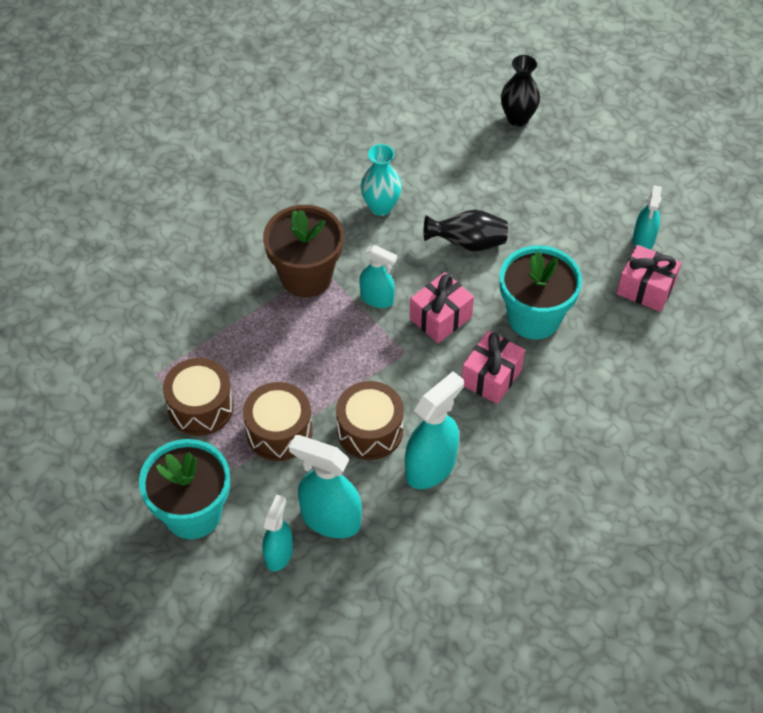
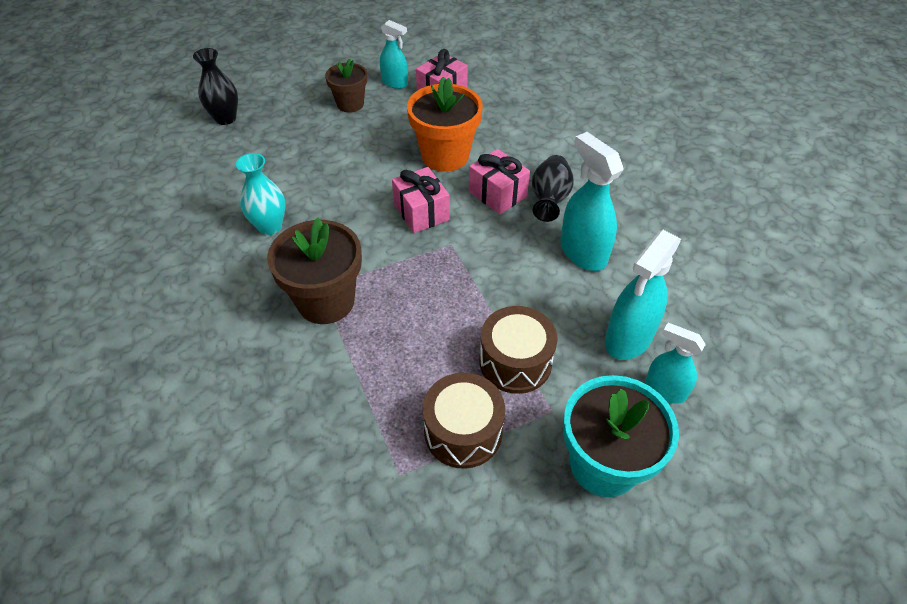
camera: 75 degrees left, 5 degrees down
(370, 430) = (532, 288): brown drum -> none
(377, 298) = (380, 251): turquoise spray bottle -> none
(468, 243) = (346, 177): black vase -> black vase (549, 200)
(534, 317) = (445, 156): turquoise flower pot -> orange flower pot
(586, 211) = (350, 104): none -> brown flower pot

